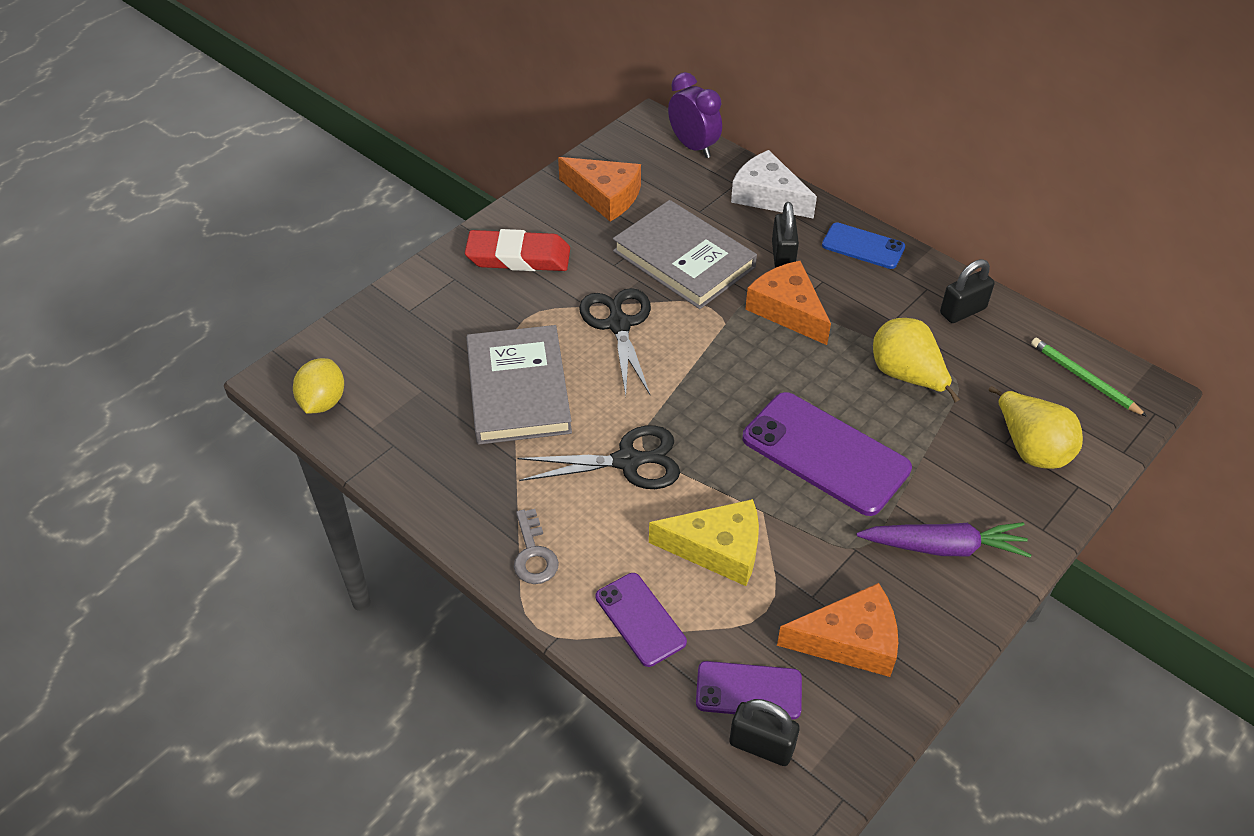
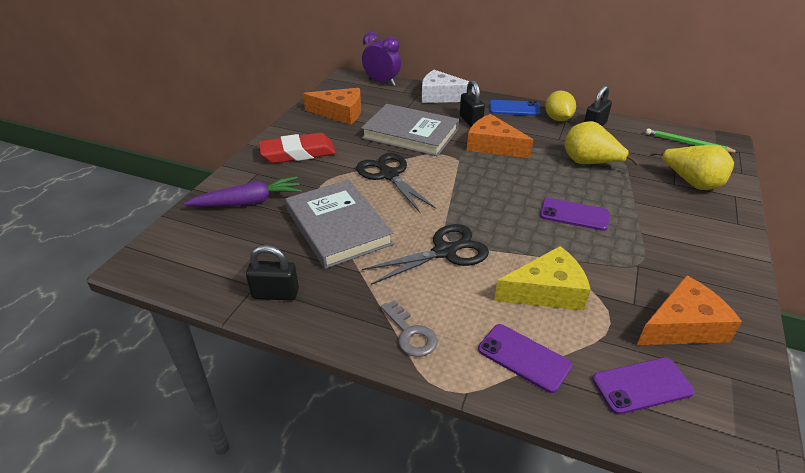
camera: 20 degrees left, 10 degrees down
(323, 402) = (181, 270): yellow lemon -> yellow lemon (558, 119)
(761, 745) = (684, 426): black padlock -> black padlock (275, 294)
(825, 453) = (574, 215): purple phone -> purple phone, size x0.57
(944, 547) = (691, 249): purple carrot -> purple carrot (248, 202)

